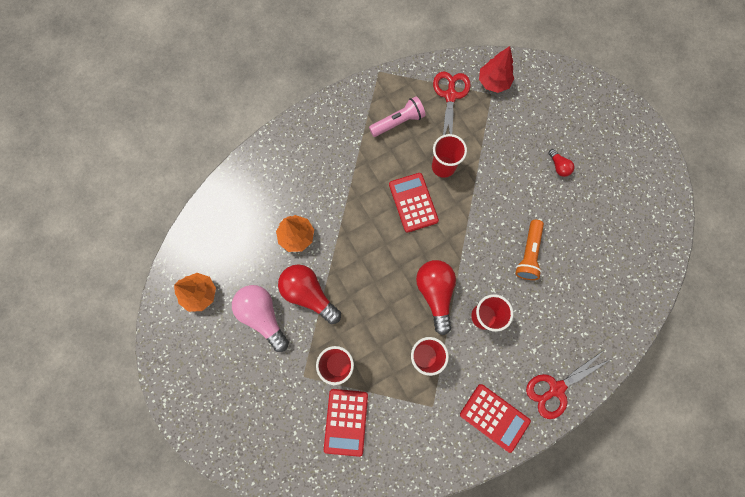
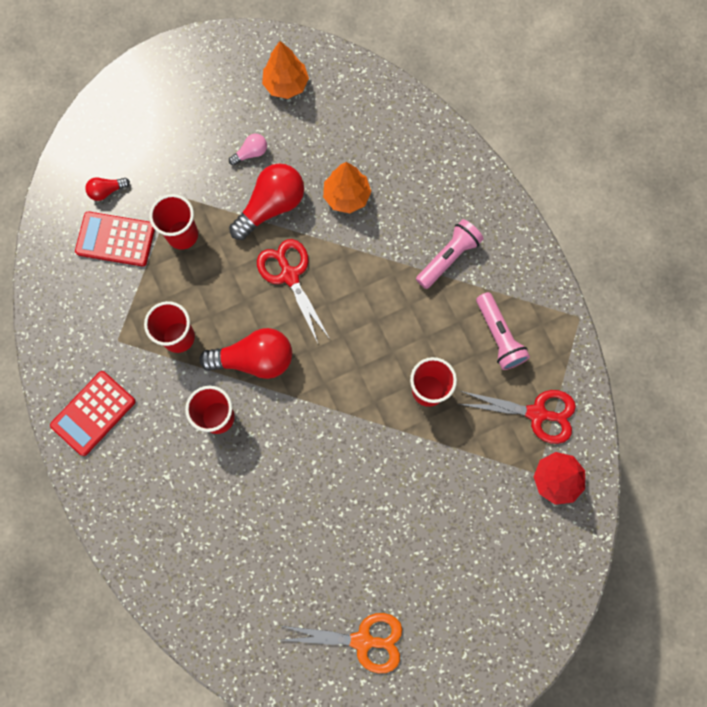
camera: 95 degrees right, 0 degrees up
(263, 316) = (251, 153): pink light bulb -> pink light bulb, size x0.48
(342, 159) = (448, 258): none -> pink flashlight
(413, 202) = (379, 344): red calculator -> none
(528, 253) = (294, 489): orange flashlight -> none
(556, 388) = (115, 496): red scissors -> red scissors (290, 275)
(558, 166) = (417, 554): red light bulb -> red light bulb (107, 191)
(622, 198) = (362, 640): none -> orange scissors

